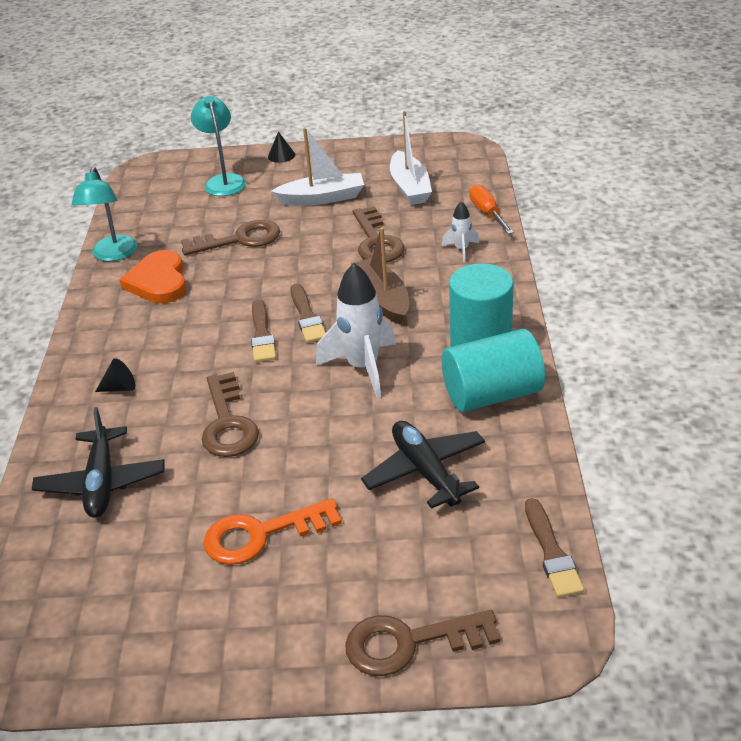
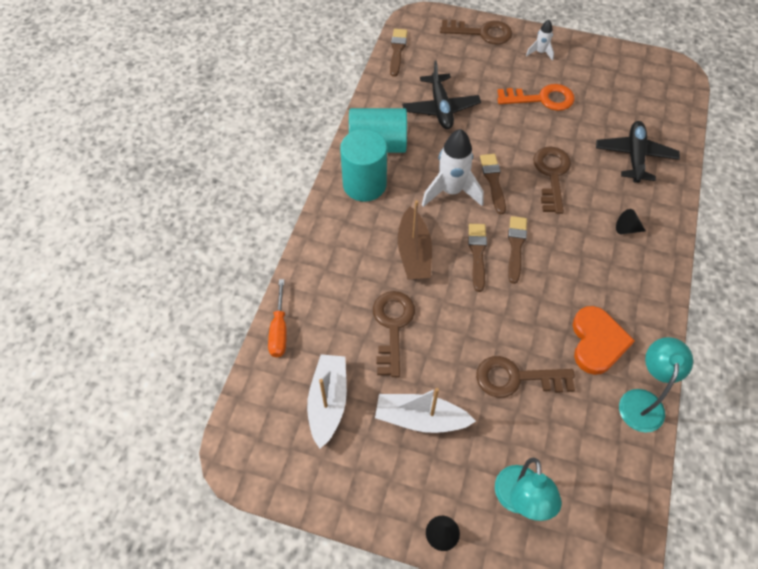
camera: 165 degrees left, 20 degrees up
(309, 394) = (493, 181): none -> brown brush
(461, 250) = (327, 288): white rocket -> white rocket (540, 52)

